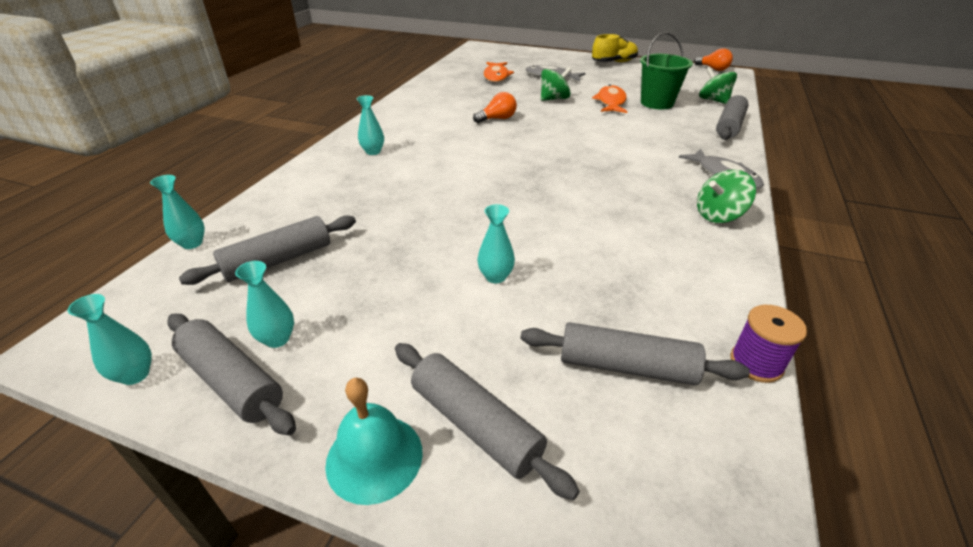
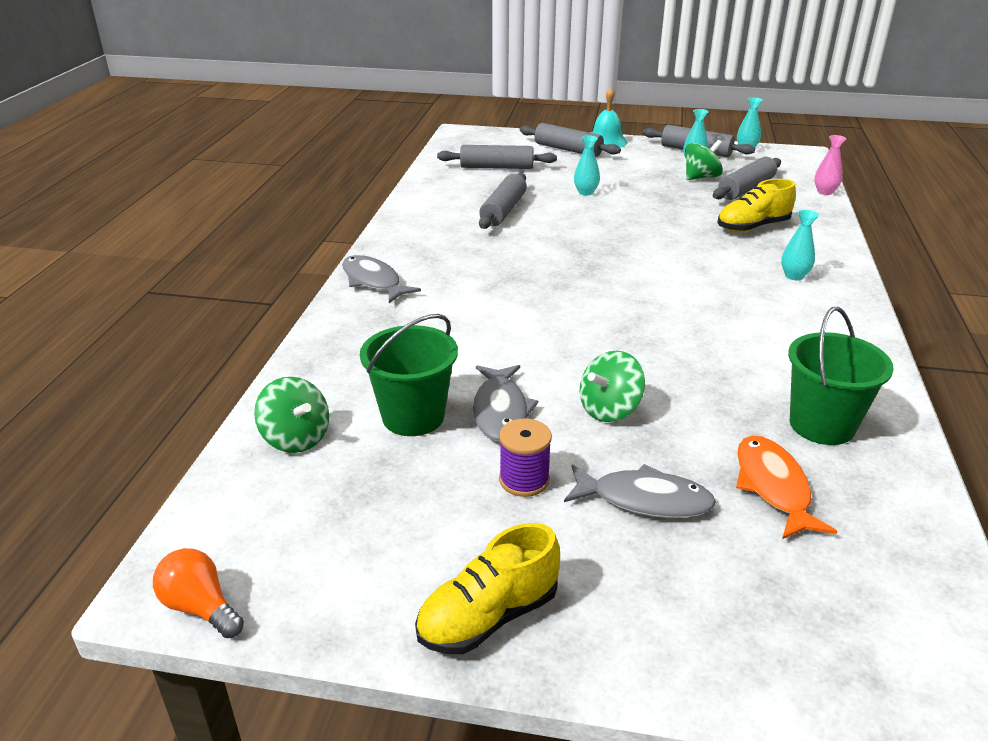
camera: 170 degrees right, 5 degrees down
(192, 243) = (825, 192): turquoise vase -> pink vase
(346, 200) = (752, 227): none -> yellow shoe
(455, 88) = (821, 425): none -> green bucket
(497, 119) = (681, 346): orange light bulb -> none
(611, 102) = (500, 411): orange fish -> grey fish
(718, 215) = (403, 241): green spinning top -> green spinning top (701, 177)
(729, 126) = (313, 366): grey rolling pin -> grey rolling pin (503, 210)
(756, 363) = (425, 173): purple spool -> purple spool (524, 480)

